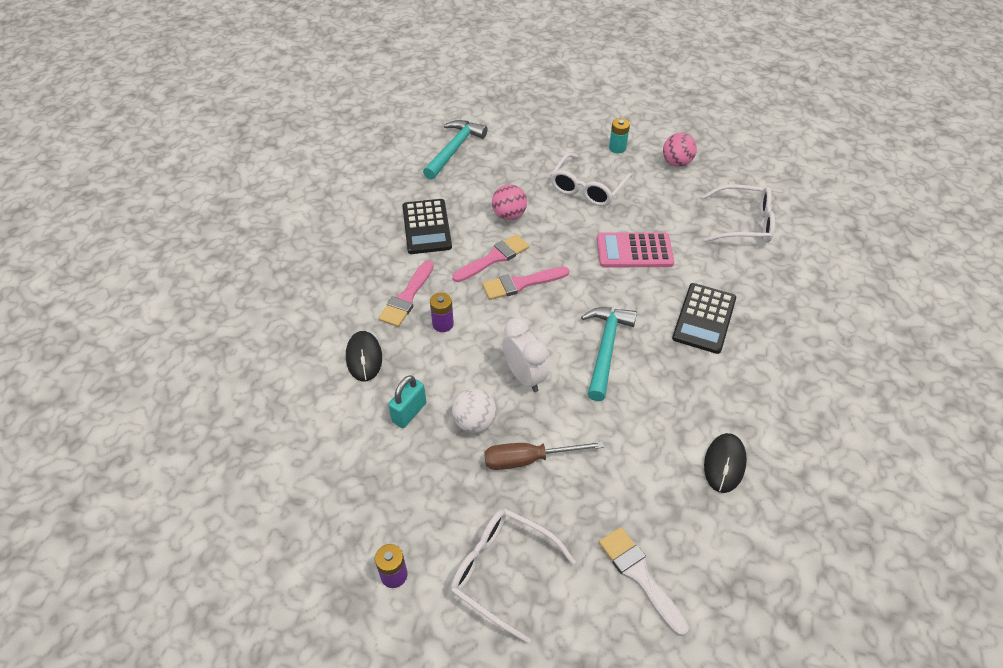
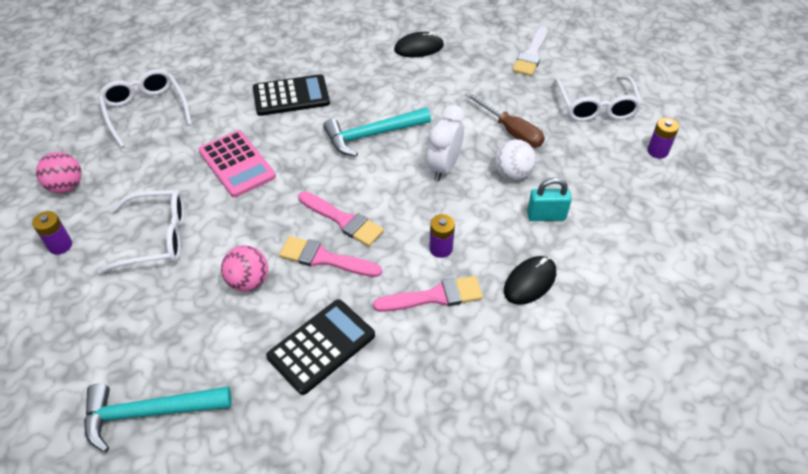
camera: 125 degrees left, 0 degrees up
(617, 148) = (60, 245): turquoise battery -> purple battery

